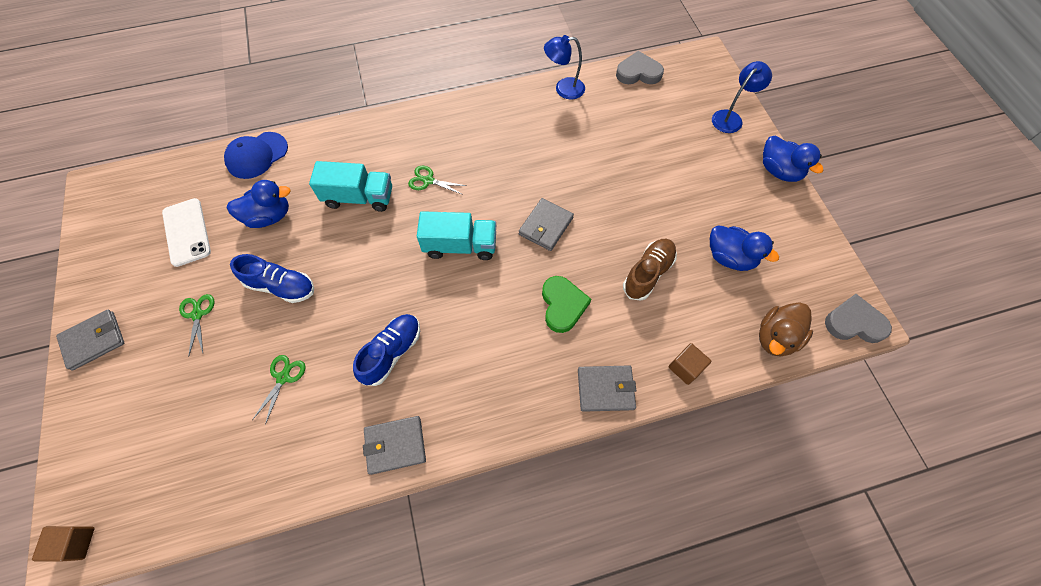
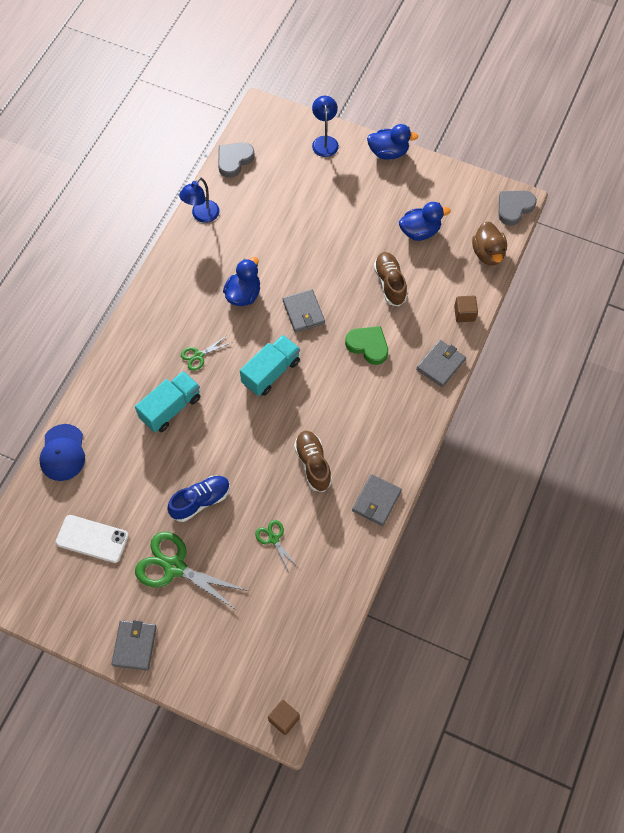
camera: 50 degrees left, 0 degrees up
(197, 314) = (174, 567): green scissors -> green scissors, size x1.98
(269, 216) = (131, 476): blue duck -> blue duck (243, 294)
(392, 352) = (313, 464): blue shoe -> brown shoe

